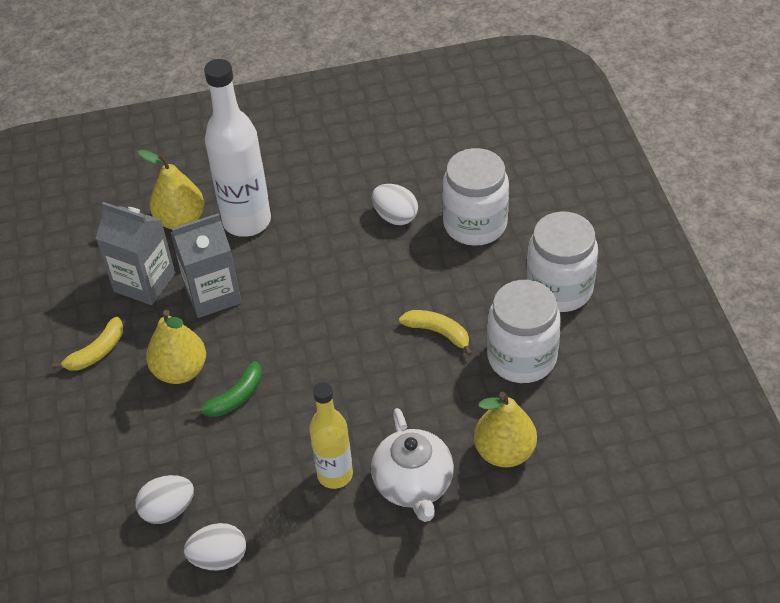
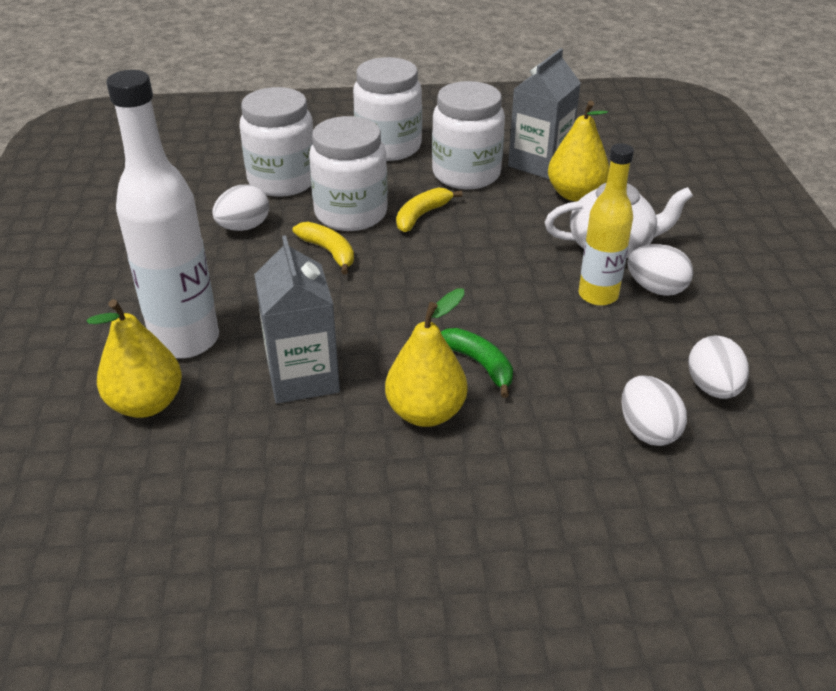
camera: 85 degrees left, 10 degrees down
(97, 352) = (368, 502): yellow banana -> yellow banana (329, 252)
(144, 282) = (251, 446): grey carton -> grey carton (539, 163)
(351, 520) = (656, 289): none -> white egg
(431, 282) = (351, 213): none -> white jar

